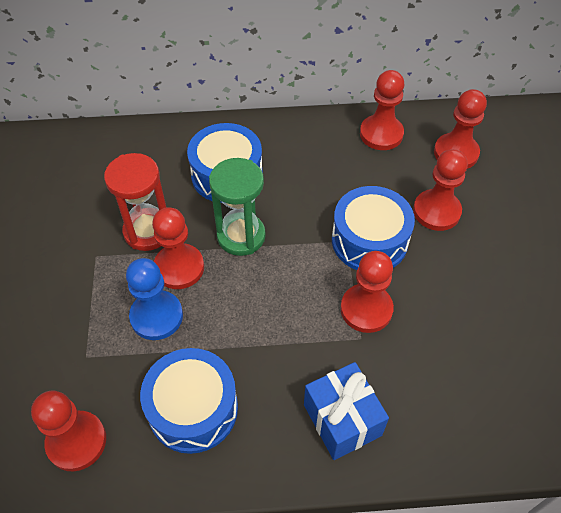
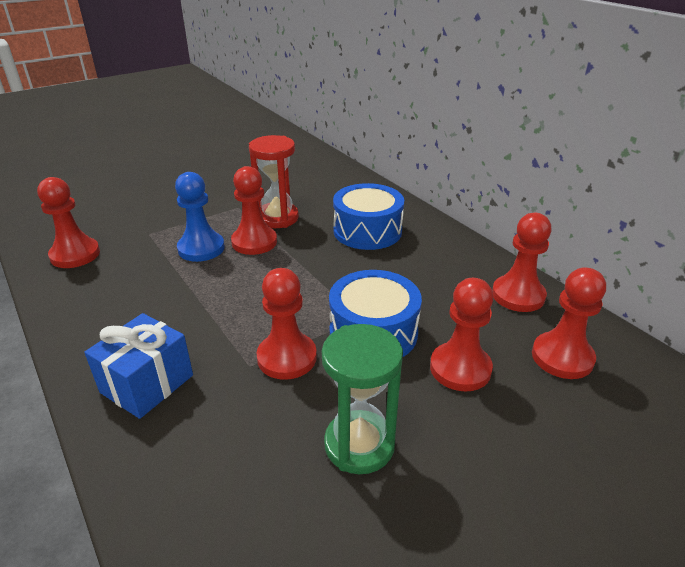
camera: 60 degrees right, 20 degrees down
(193, 409) = (123, 294): blue drum -> none
(241, 236) = (310, 259): green hourglass -> green hourglass (359, 445)

